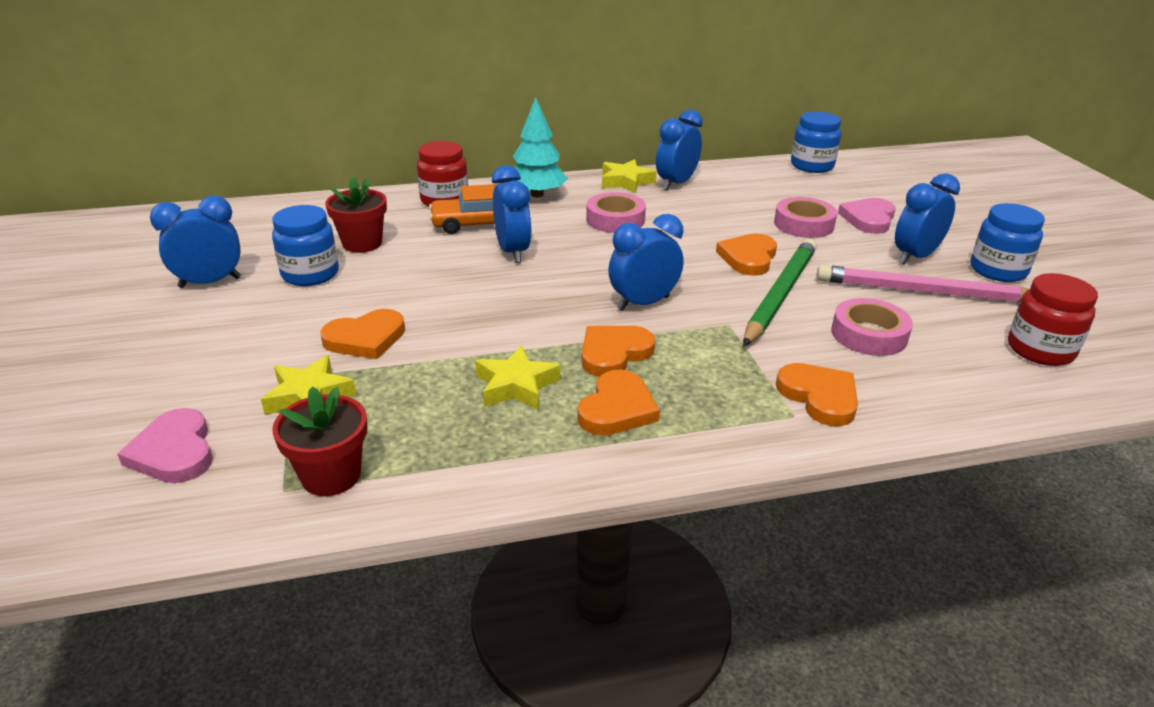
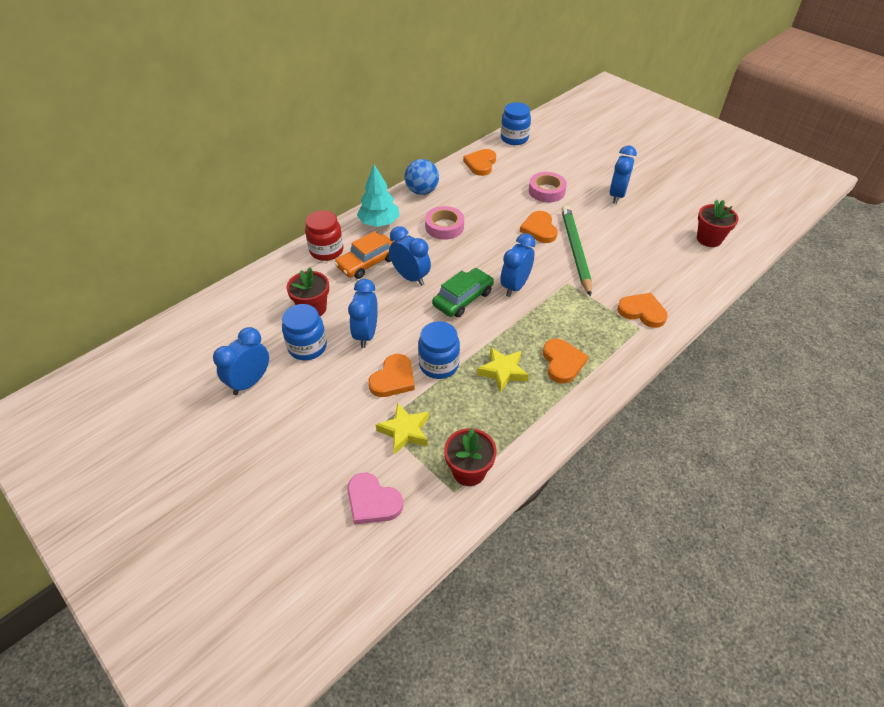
camera: 30 degrees left, 15 degrees up
(555, 292) = (463, 299): none -> green car
(614, 353) = (530, 328): orange heart -> orange heart (481, 164)
(626, 181) = (422, 191): yellow star -> blue ball
(676, 183) = (452, 182): blue clock -> blue clock (366, 334)
(868, 219) = (575, 174): pink heart -> none
(869, 335) = (634, 261): pink tape -> none
(924, 291) = (637, 220): pink pencil -> none
(998, 270) = (659, 190): blue jar -> blue jar (439, 365)
(1040, 350) = (709, 239): red jar -> red flower pot

